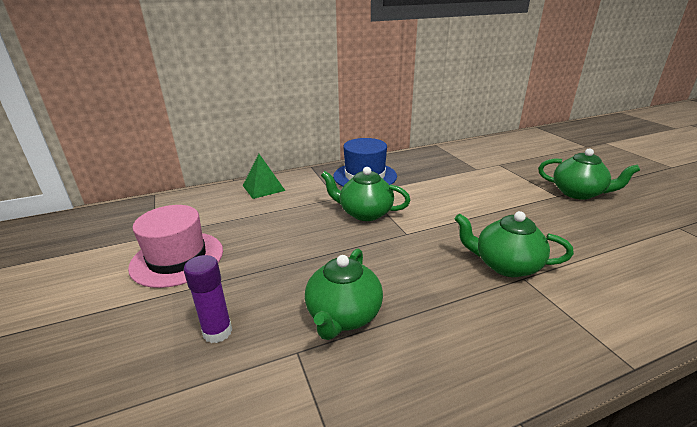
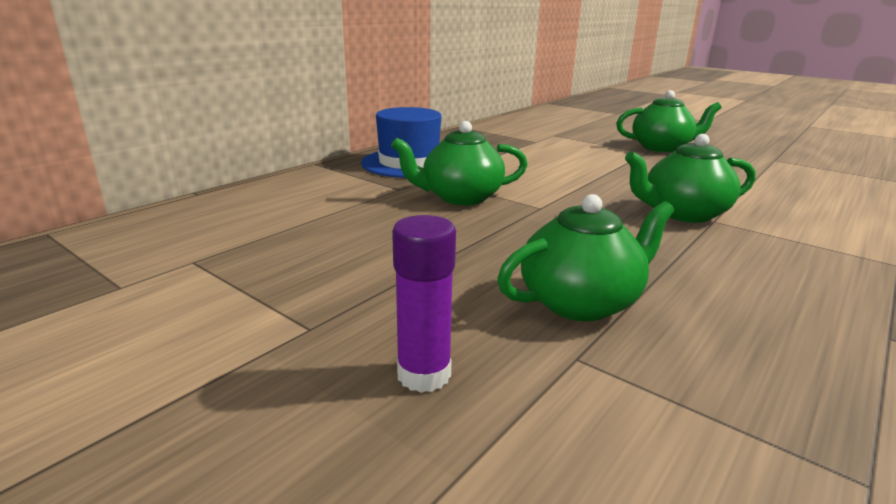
camera: 30 degrees left, 5 degrees down
(177, 258) = (216, 305): pink hat -> none
(263, 188) = (267, 195): green pyramid -> none
(343, 316) = (581, 302): green teapot -> green teapot turned 105 degrees counterclockwise

